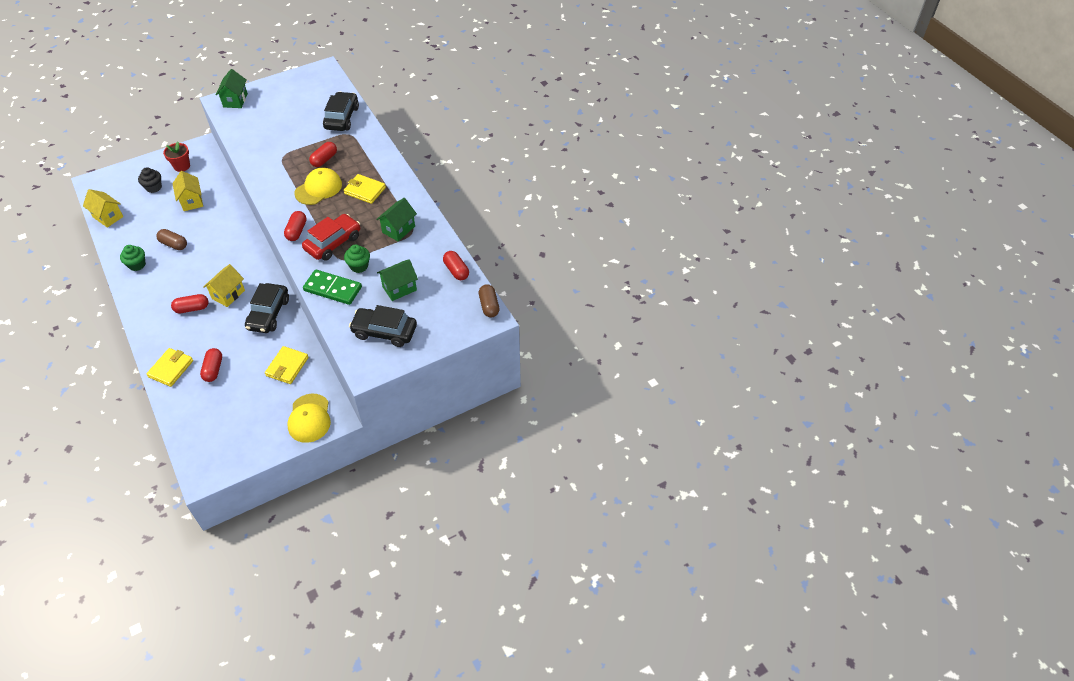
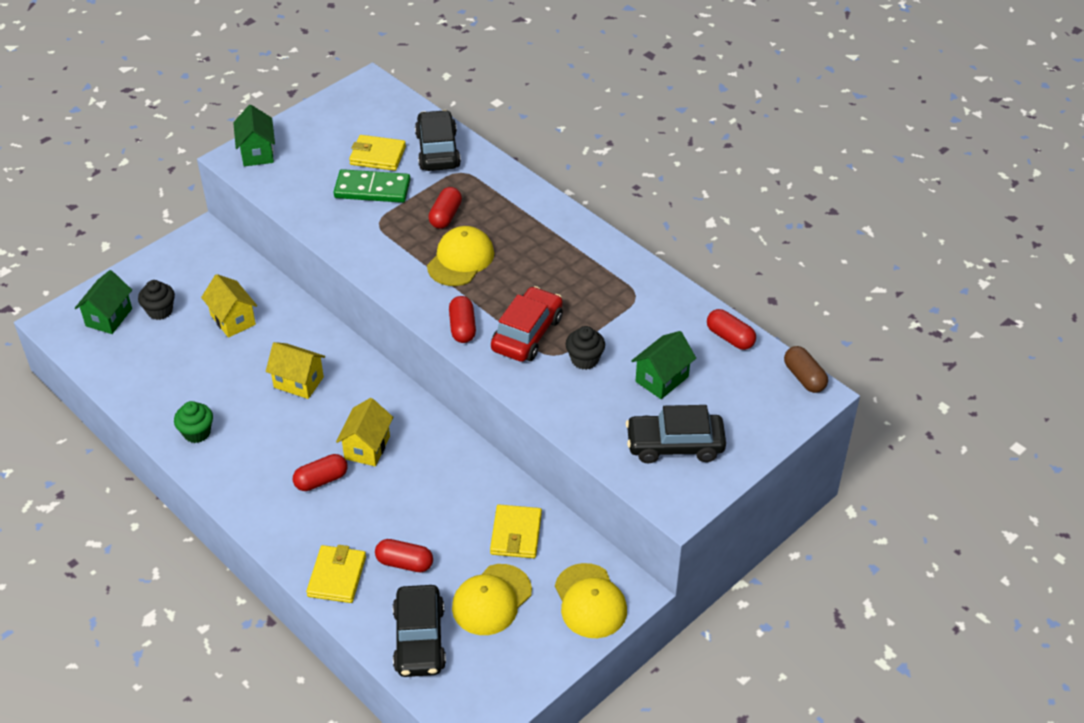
camera: 15 degrees left, 5 degrees down
(108, 217) = (109, 369): yellow house -> yellow house (298, 382)
(174, 244) = (239, 390): brown capsule -> none
(182, 166) = (188, 270): red flower pot -> none
(213, 369) = (404, 563): red capsule -> red capsule turned 60 degrees counterclockwise
(252, 404) = (491, 600): none -> yellow cap
(268, 314) = (445, 463): black car -> black car (419, 639)
(333, 289) = (564, 400): green domino -> green domino (372, 189)
(359, 266) = (584, 359): green cupcake -> black cupcake
(365, 190) = (532, 249): yellow wallet -> yellow wallet (377, 156)
(398, 229) = (613, 295): green house -> green house (109, 317)

